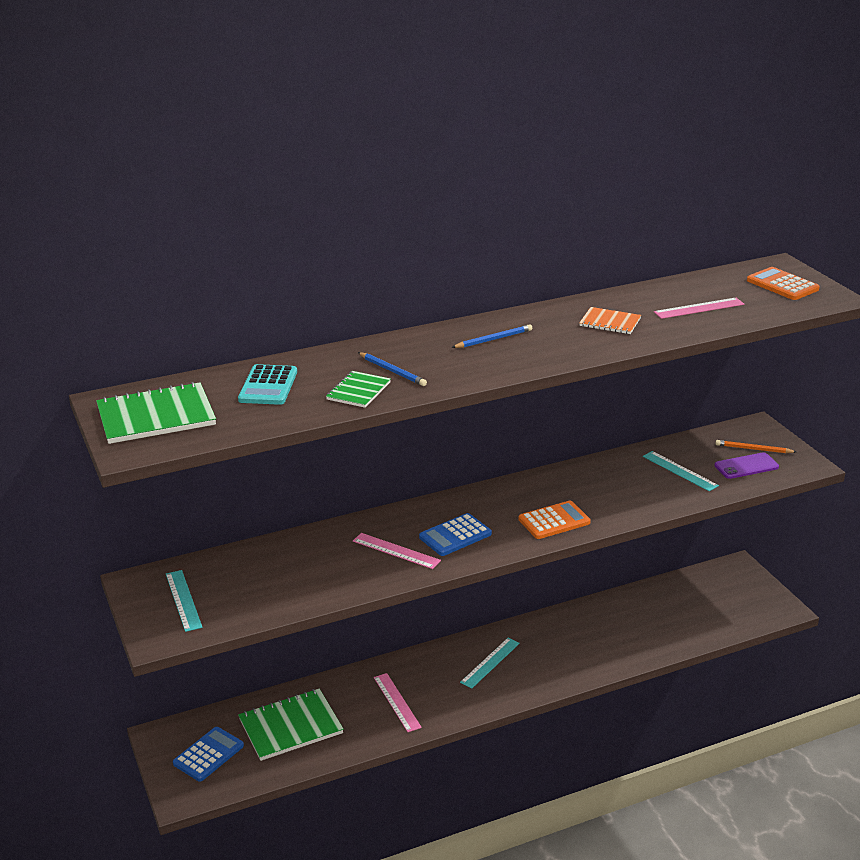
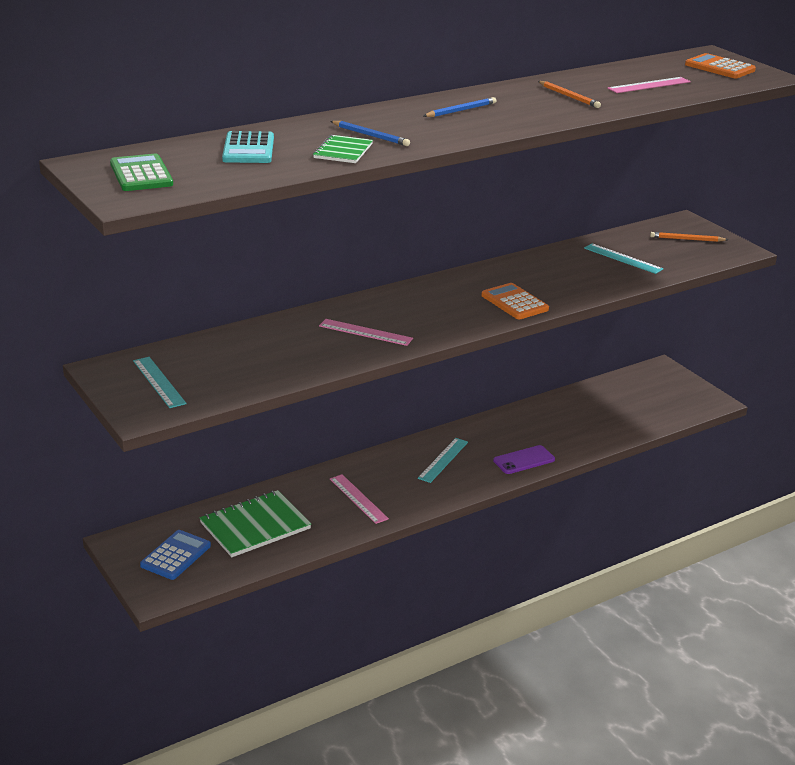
camera: 10 degrees left, 0 degrees up
(156, 416) = (141, 174): green notebook -> green calculator
(455, 535) = (421, 318): blue calculator -> none
(554, 521) = (514, 302): orange calculator -> orange calculator turned 90 degrees counterclockwise
(610, 322) = (568, 96): orange notebook -> orange pencil
(746, 466) = (684, 253): purple phone -> purple phone (524, 460)

